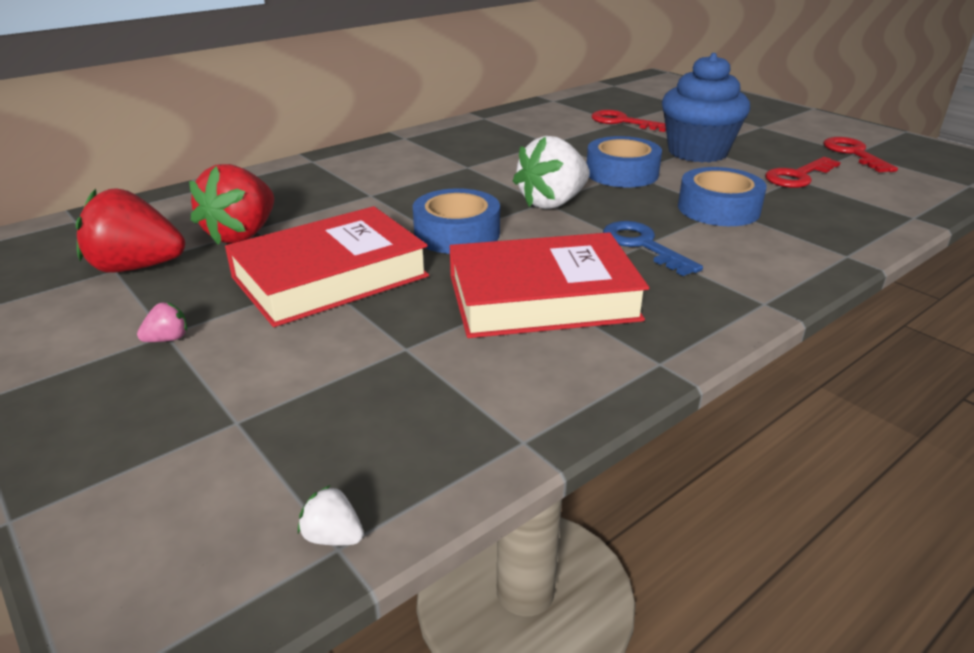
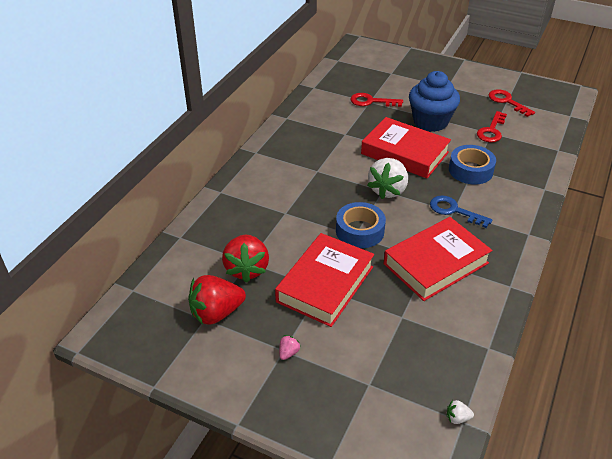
camera: 25 degrees left, 10 degrees up
(622, 173) = (404, 153): blue tape -> red book

